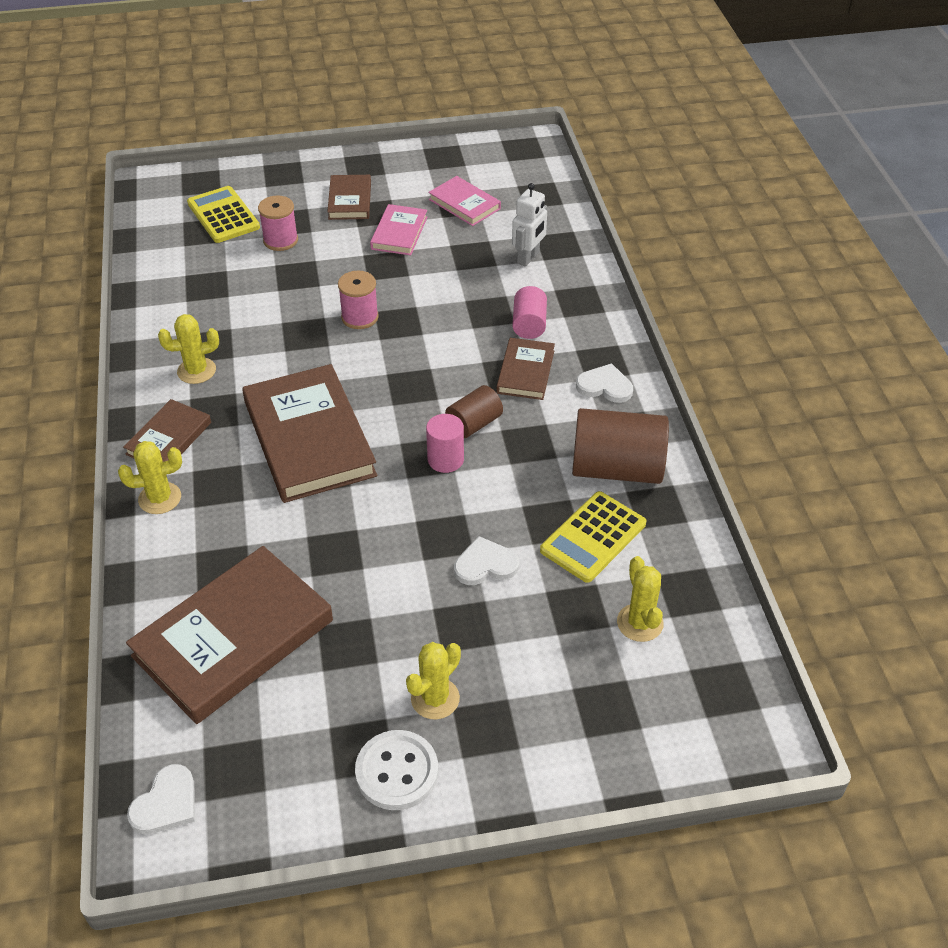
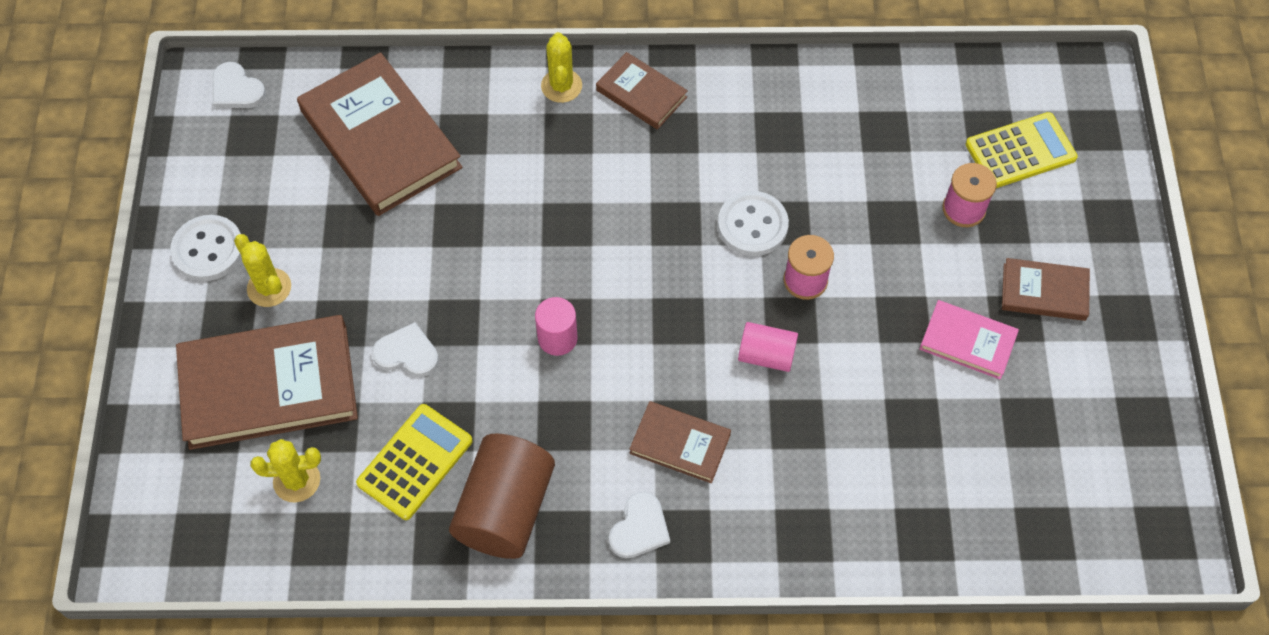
camera: 100 degrees right, 15 degrees up
(196, 371) = (738, 118): yellow cactus -> none
(309, 438) = (616, 214): brown book -> brown book (269, 386)
(310, 351) = (752, 225): none -> white button
(464, 204) = (1027, 430): pink book -> none
(474, 424) = (605, 374): brown cylinder -> none
(485, 564) = (407, 353): white heart -> white heart turned 75 degrees counterclockwise
(528, 258) = (899, 489): white robot -> none
(529, 324) = (764, 464): pink cylinder -> pink cylinder (766, 355)
(593, 537) = (415, 462): yellow calculator -> yellow calculator turned 75 degrees clockwise

